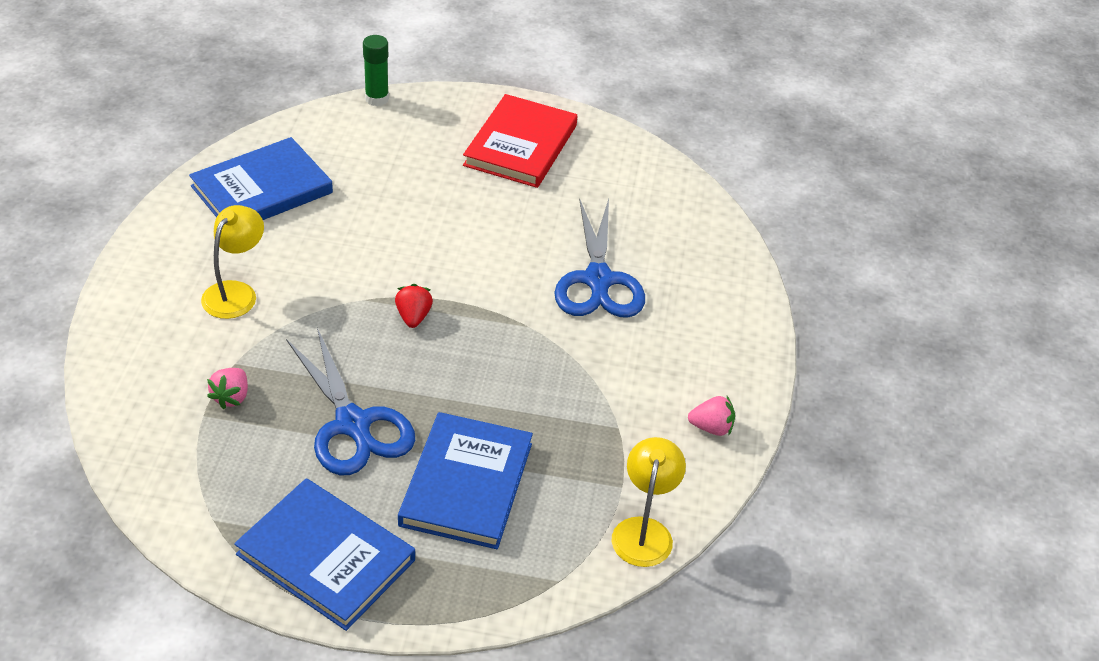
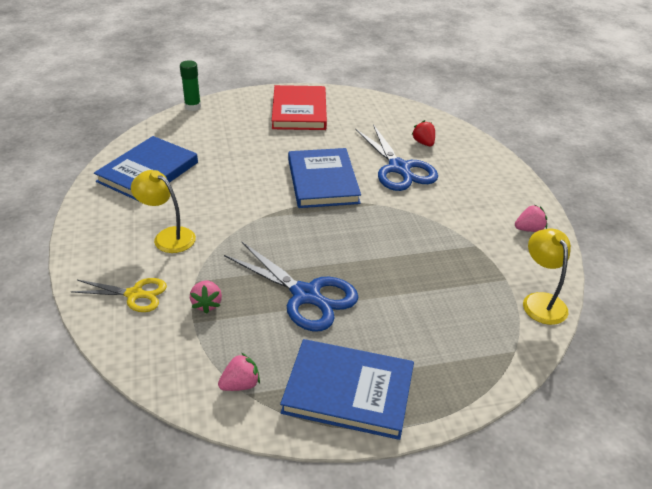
camera: 20 degrees left, 5 degrees down
(157, 358) = (134, 294): none -> yellow scissors
(212, 507) = (240, 384): none -> pink strawberry
(235, 292) = (168, 236): yellow lamp -> yellow lamp turned 60 degrees counterclockwise
(413, 317) = (300, 218): red strawberry -> red strawberry (423, 143)
(466, 484) = (409, 309): blue book -> blue book (323, 181)

